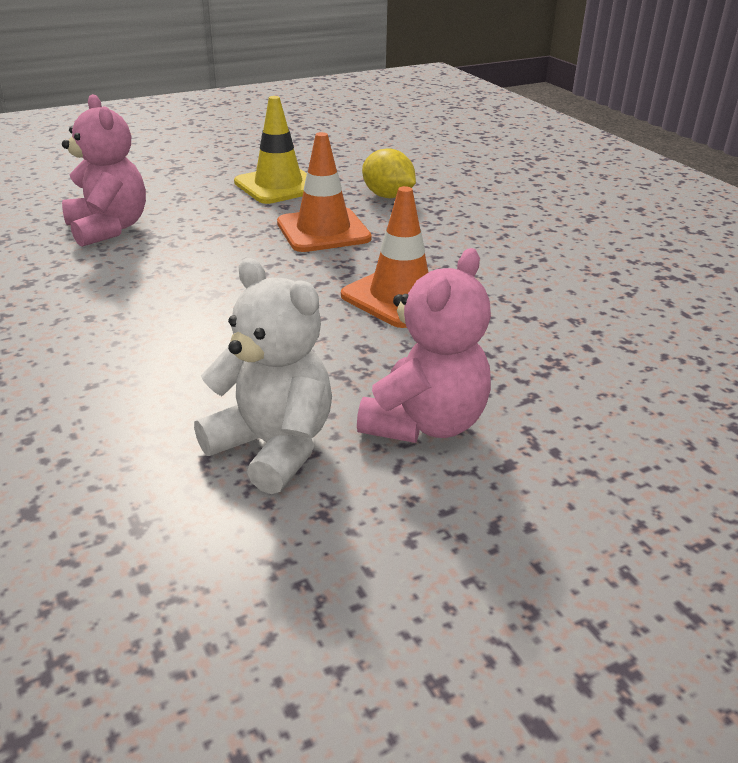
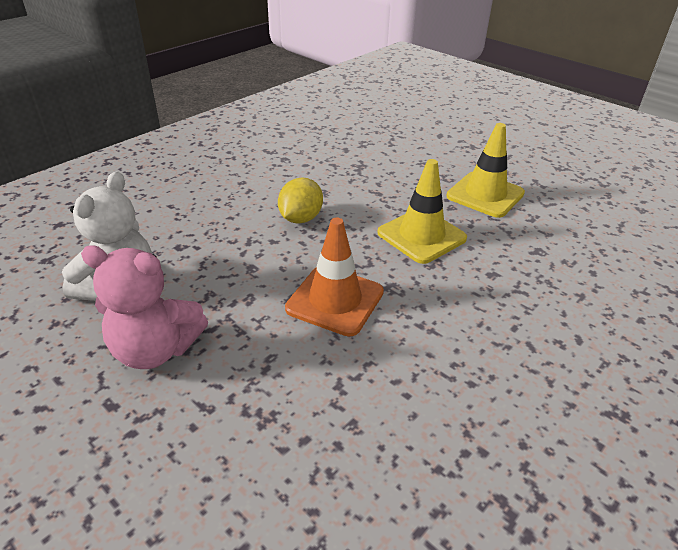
camera: 70 degrees right, 5 degrees up
(108, 229) = (355, 153): pink teddy bear -> none
(323, 231) = (421, 236): orange traffic cone -> yellow traffic cone
(388, 196) = (521, 254): yellow lemon -> yellow lemon (300, 218)

